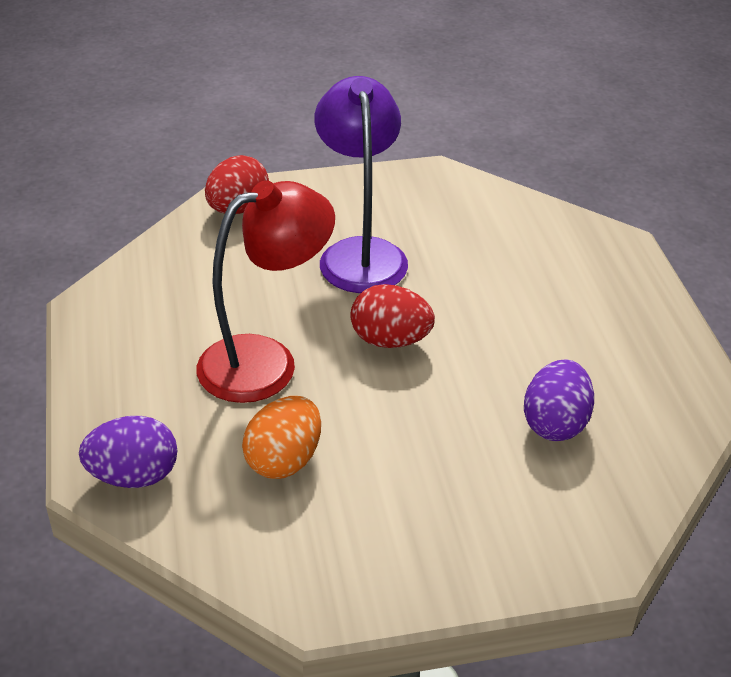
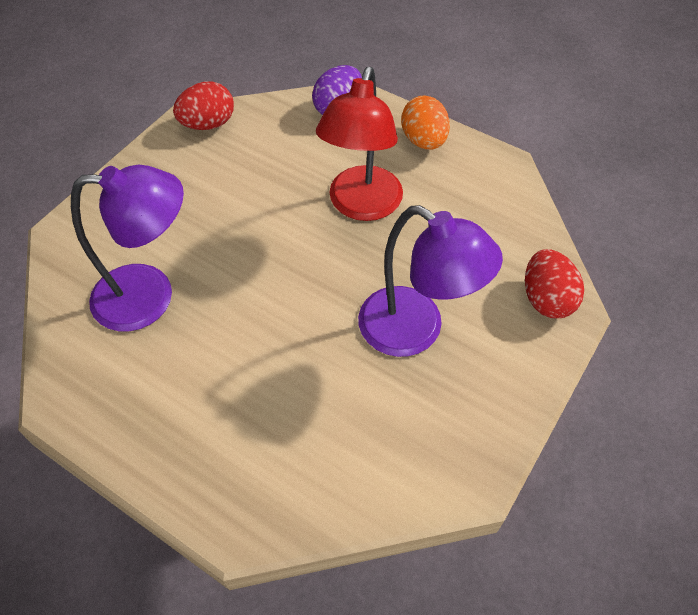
camera: 135 degrees right, 15 degrees up
(284, 460) = (279, 164): orange egg -> orange egg (423, 141)
(390, 340) = (310, 276): red egg -> red egg (208, 124)
(555, 423) = (150, 296): purple egg -> purple lamp

